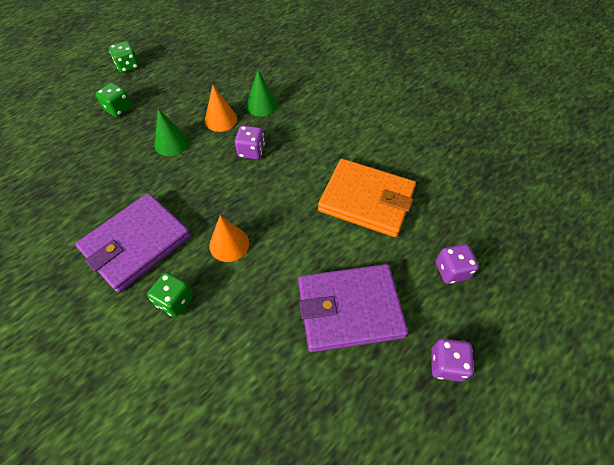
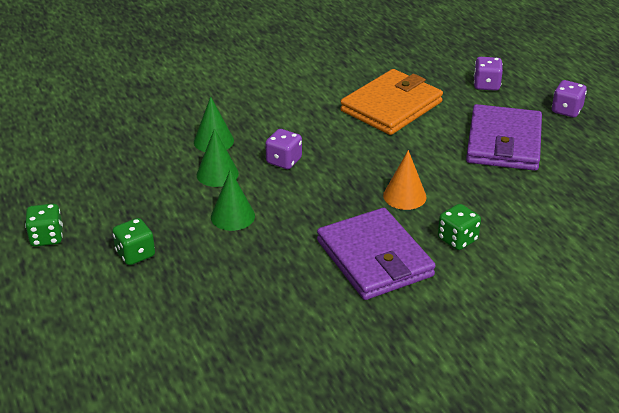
camera: 70 degrees left, 20 degrees down
(221, 119) = (217, 174): orange cone -> green cone

